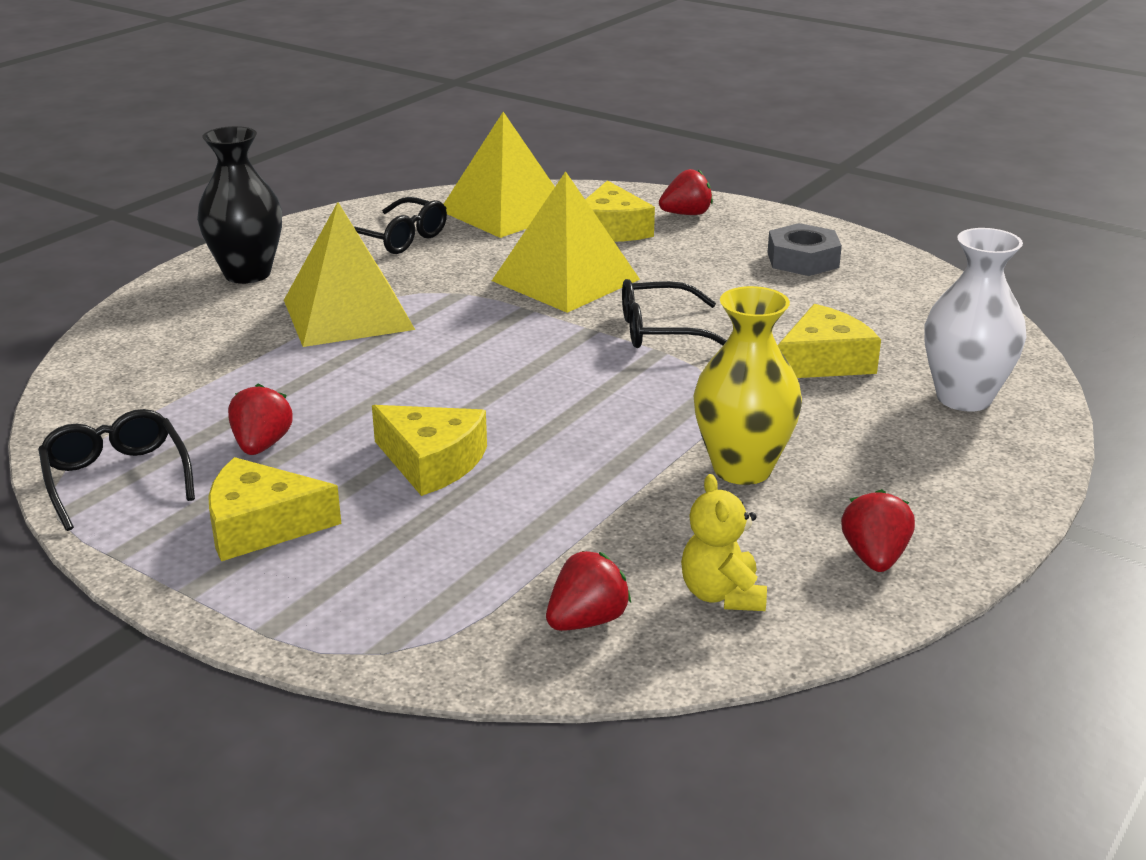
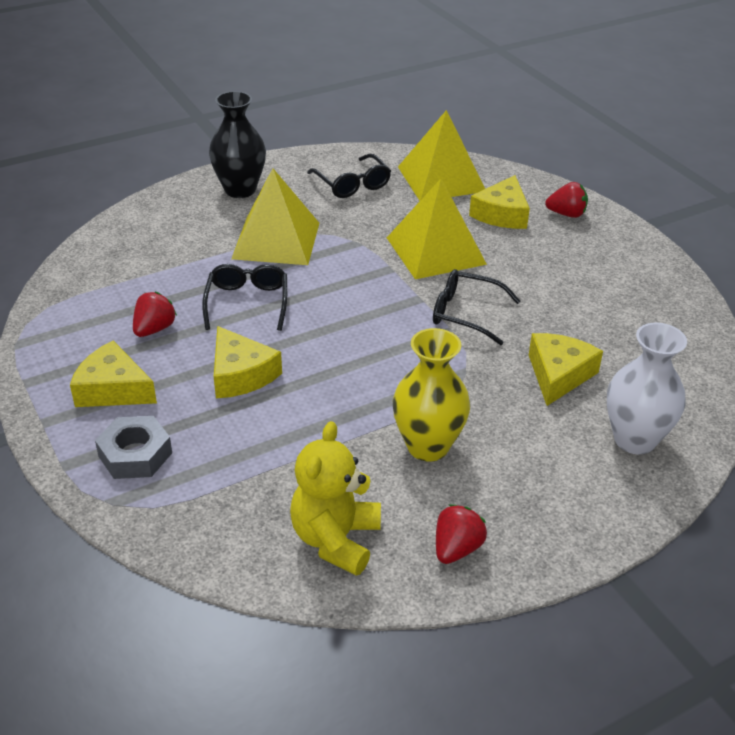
camera: 25 degrees right, 10 degrees up
(117, 479) = (62, 328): black glasses -> black glasses (247, 303)
(587, 621) = (240, 527): red strawberry -> none
(722, 595) = (335, 539): yellow teddy bear -> yellow teddy bear, size x1.52
(802, 260) = (618, 279): grey nut -> grey nut (135, 454)
(824, 361) = (558, 375): yellow cheese -> yellow cheese turned 60 degrees counterclockwise

